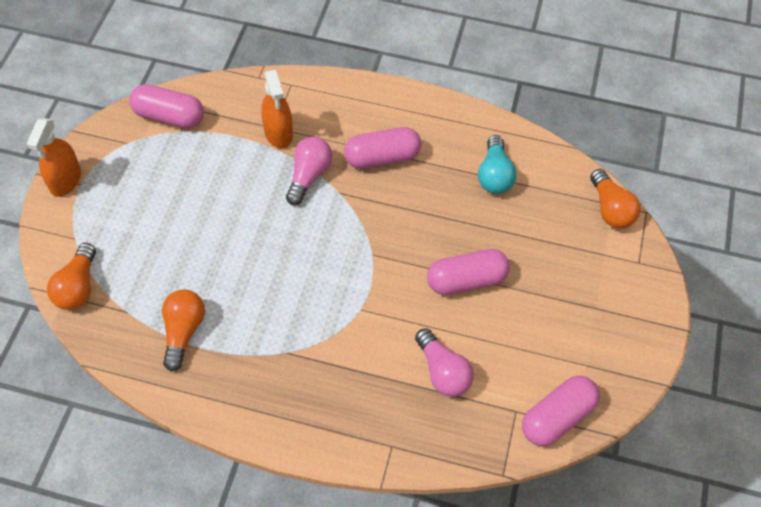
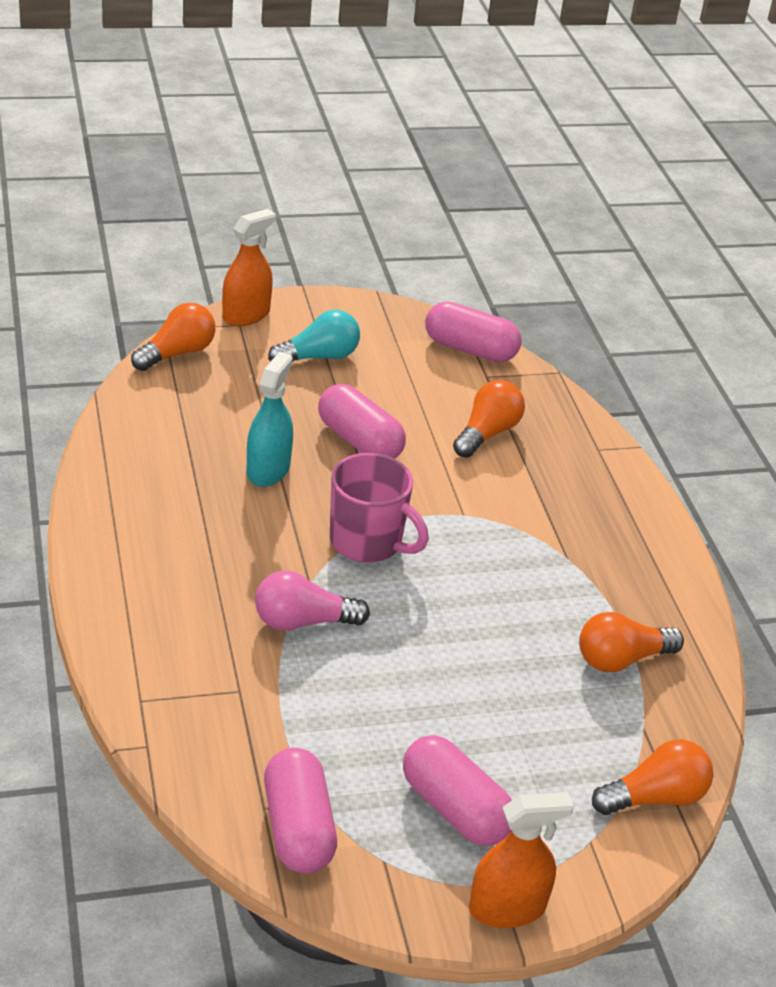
camera: 120 degrees left, 20 degrees down
(278, 133) = (247, 680): orange spray bottle -> orange spray bottle (246, 315)
(360, 239) = (367, 542): none -> pink mug
(382, 158) = (223, 558): pink capsule -> pink capsule (455, 809)
(443, 372) = (487, 433): pink light bulb -> orange light bulb
(456, 213) = (268, 470): none -> turquoise spray bottle
(494, 175) = (185, 451): turquoise light bulb -> turquoise light bulb (319, 357)

